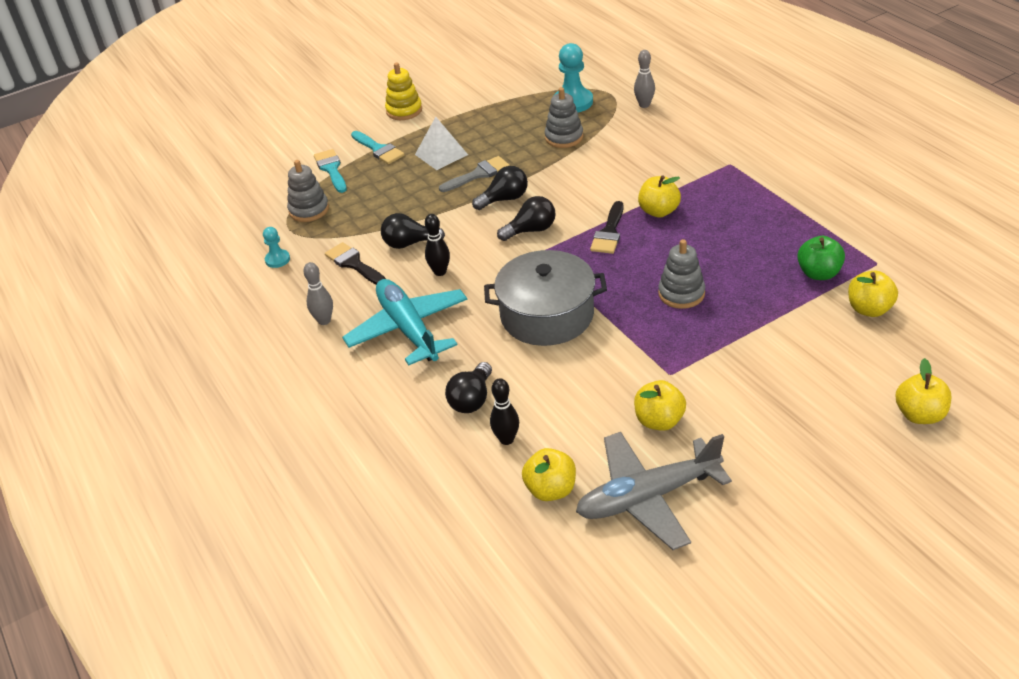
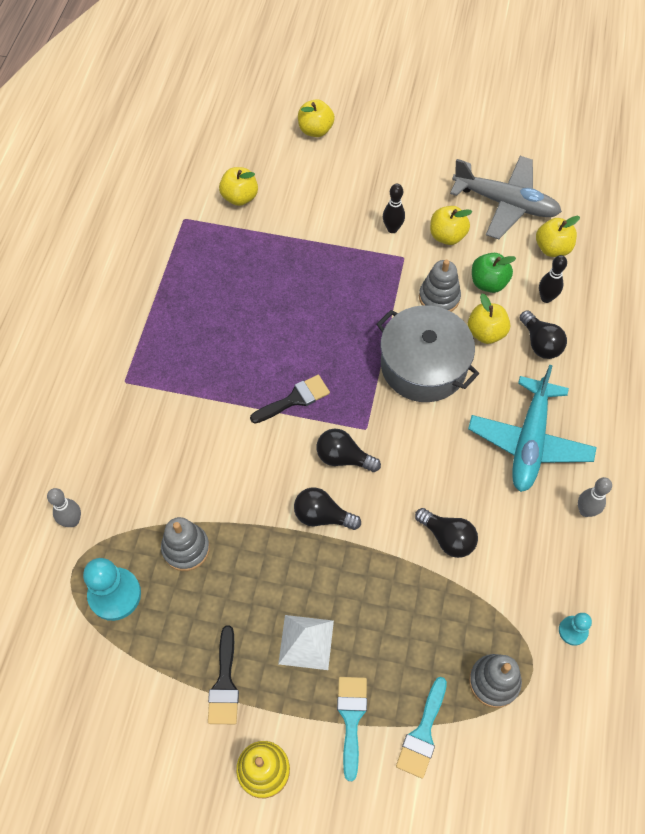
camera: 140 degrees left, 20 degrees up
(354, 264) = (512, 557): black brush -> black brush (224, 683)
(440, 272) = (454, 479): black bowling pin -> black bowling pin (392, 229)
(472, 399) = (540, 343): black light bulb -> black light bulb turned 90 degrees clockwise
(478, 174) = (307, 573): grey brush -> none
(659, 211) = (236, 385): yellow apple -> yellow apple (486, 333)
(681, 293) = (321, 303): grey stacking toy -> grey stacking toy (439, 297)
(819, 273) = (225, 242): green apple -> green apple (488, 283)

